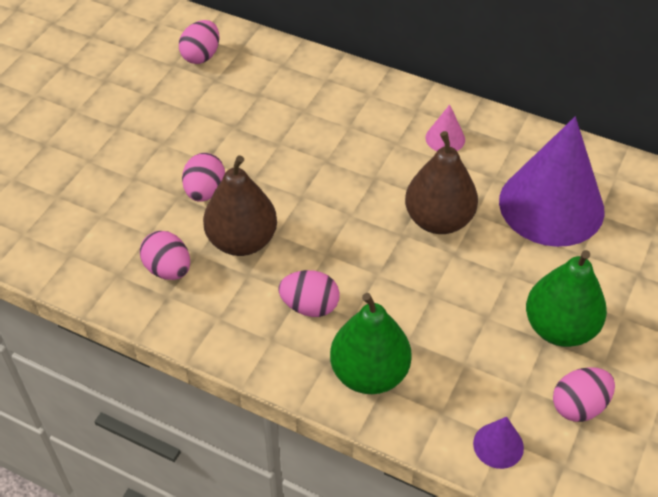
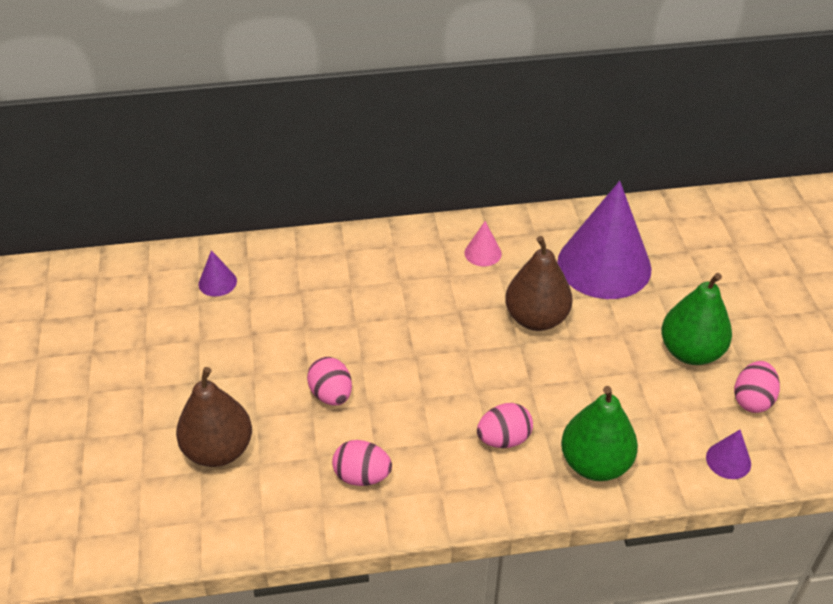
camera: 35 degrees left, 5 degrees down
(201, 56) = (217, 282): pink egg -> purple cone
(242, 241) = (401, 418): brown pear -> brown pear (218, 450)

